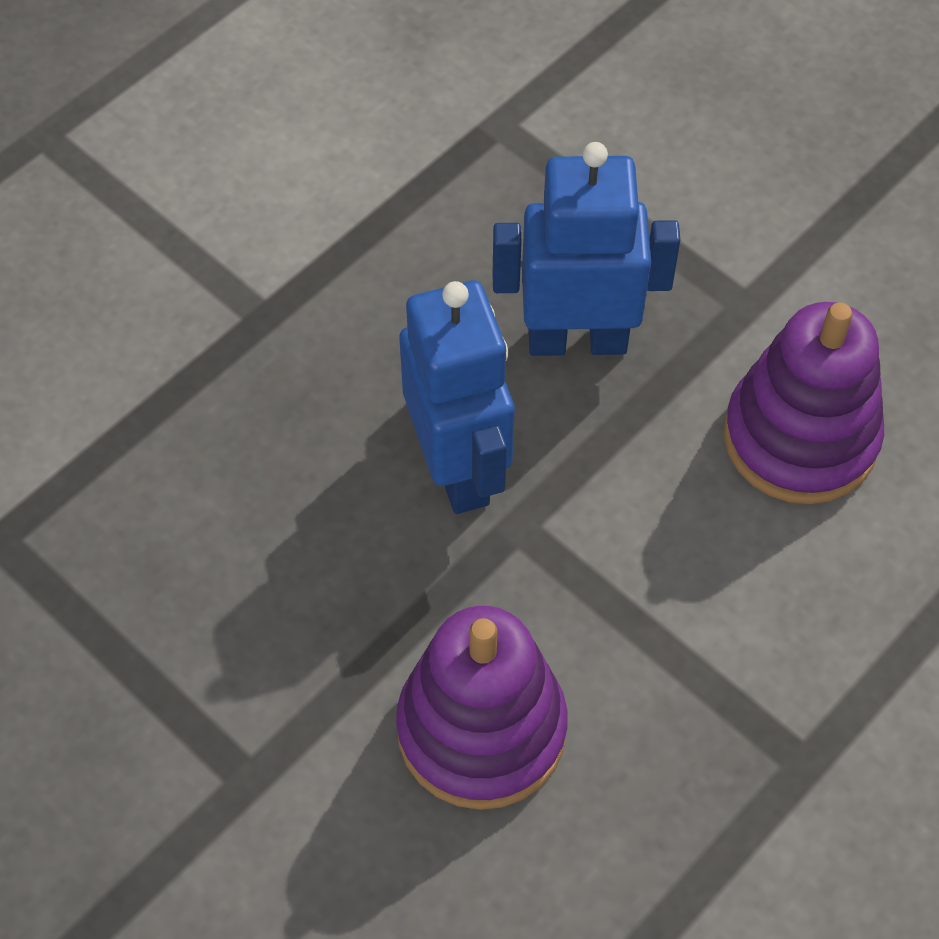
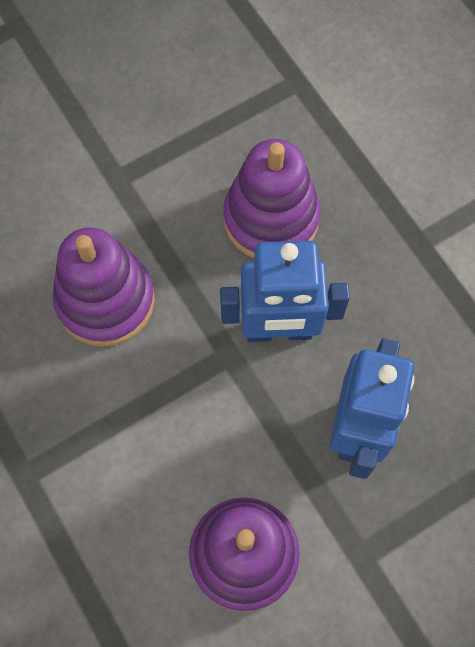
camera: 105 degrees right, 10 degrees up
(271, 521) = (271, 218): none -> purple stacking toy

